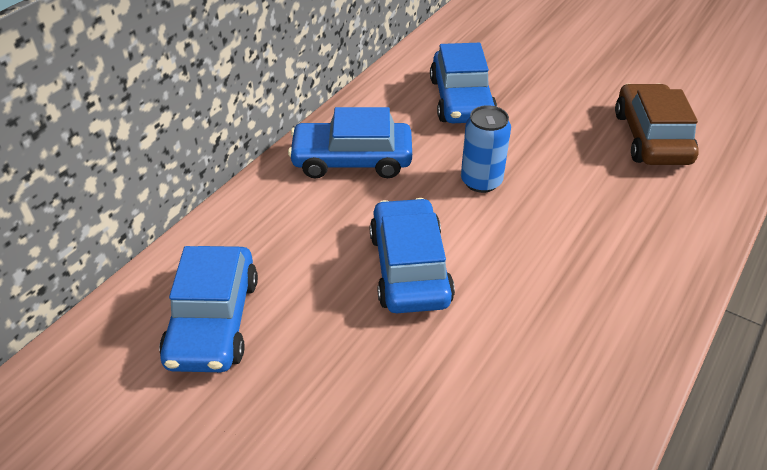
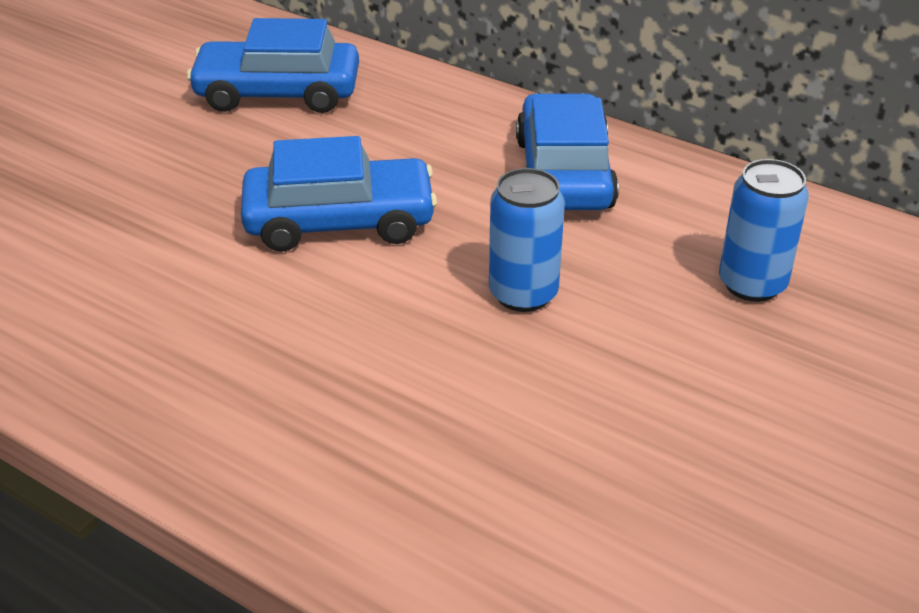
camera: 90 degrees right, 5 degrees down
(461, 100) = (752, 284): blue car -> blue can
(651, 137) = (685, 541): brown car -> none

